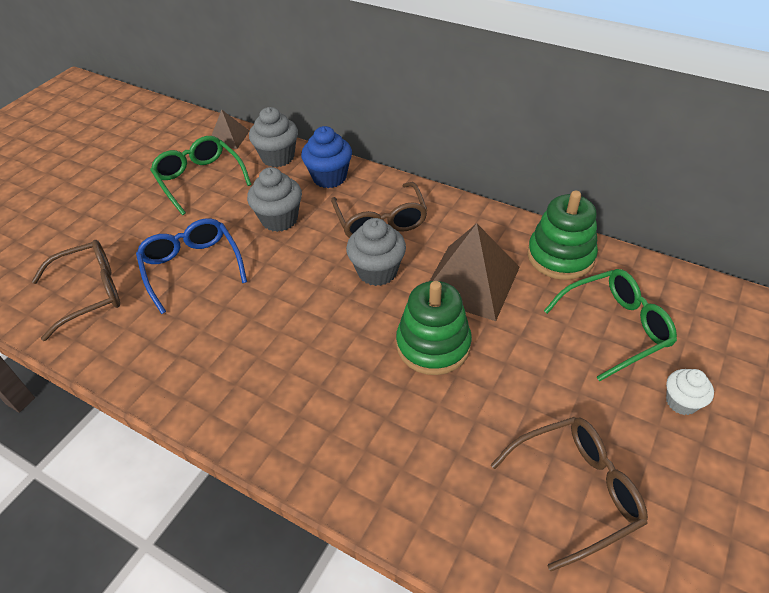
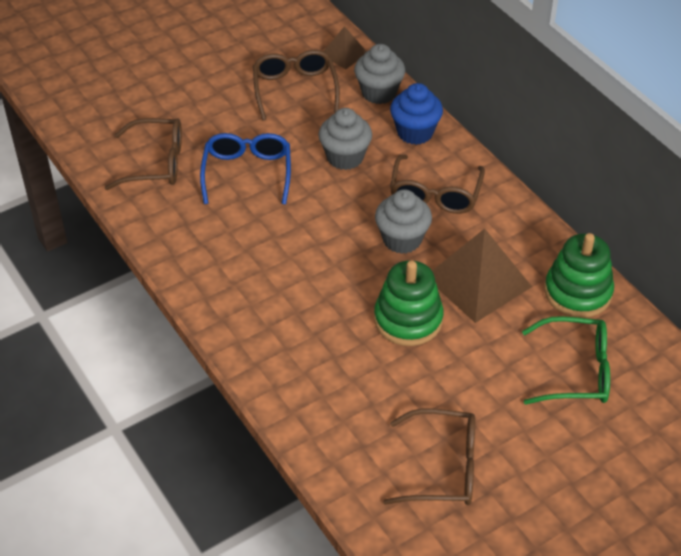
camera: 25 degrees right, 0 degrees up
(199, 179) = (295, 89): green glasses -> brown glasses
(681, 402) = (581, 449): white cupcake -> none

